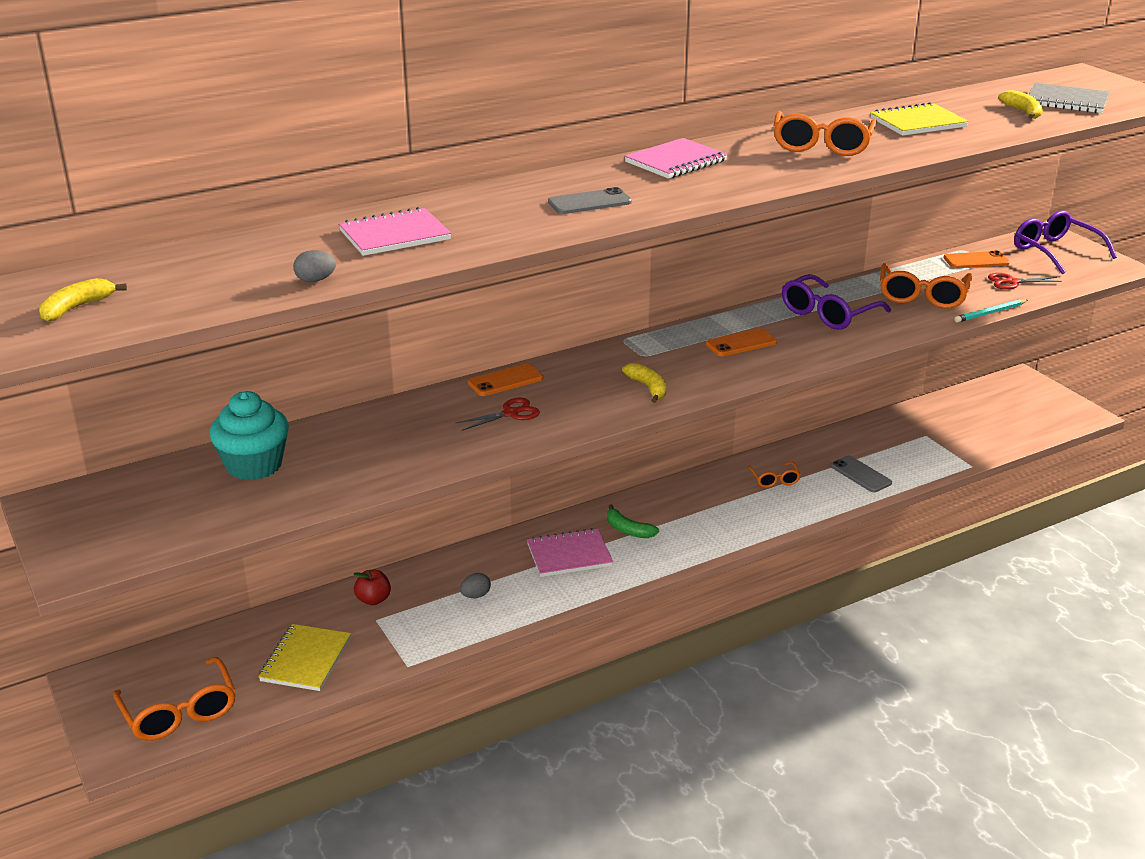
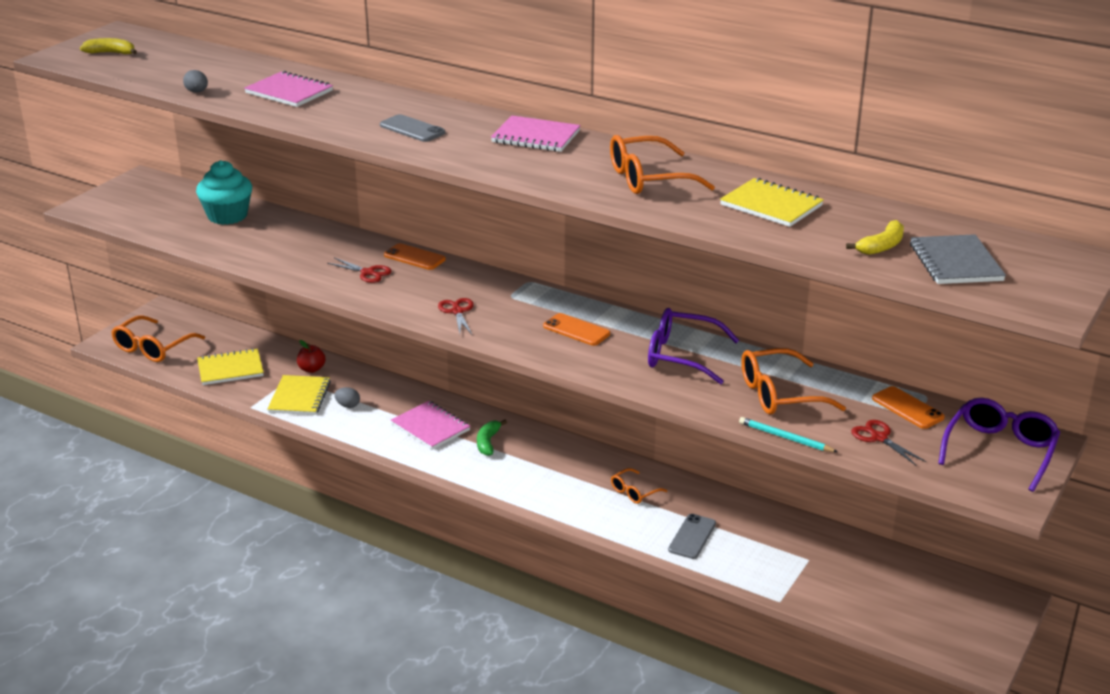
camera: 60 degrees right, 0 degrees up
(424, 624) = (299, 397): none -> yellow notebook
(648, 388) = (457, 311): yellow banana -> red scissors

